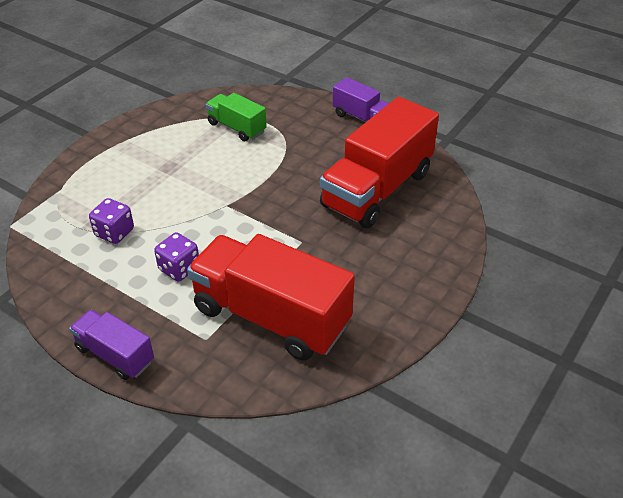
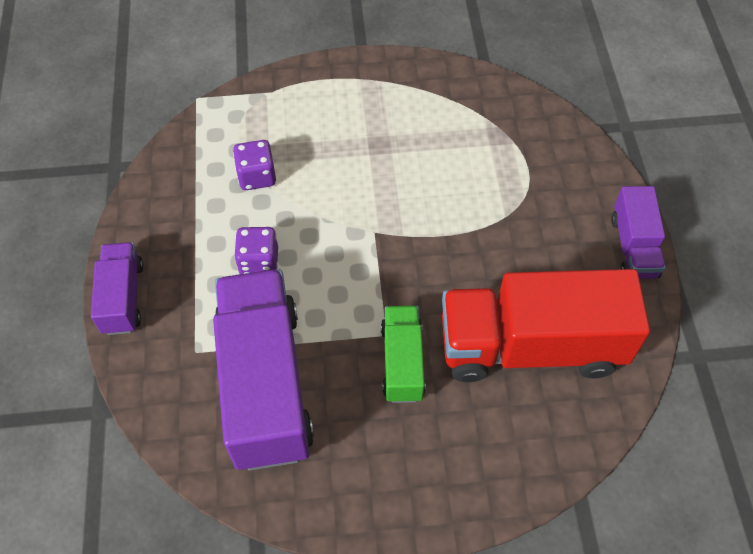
camera: 50 degrees right, 15 degrees up
(237, 127) = (493, 150): green truck -> green truck (402, 362)
(271, 317) = (265, 384): red truck -> purple truck

